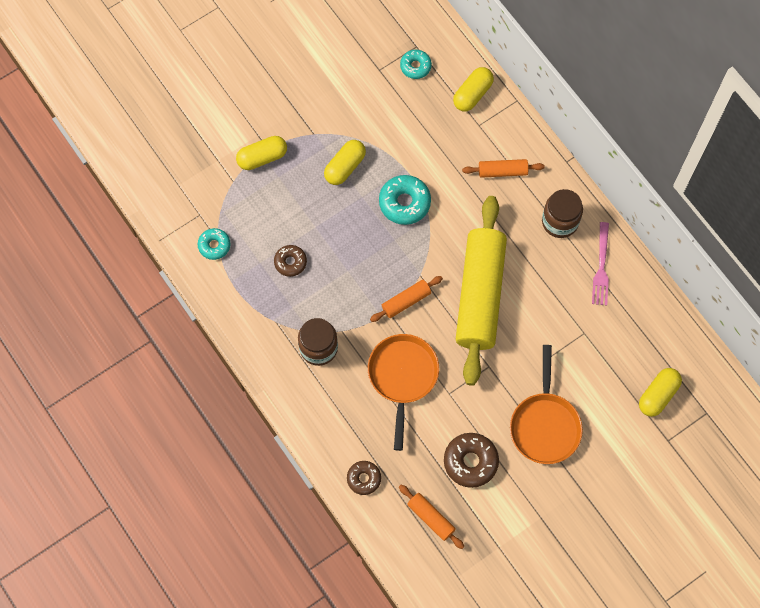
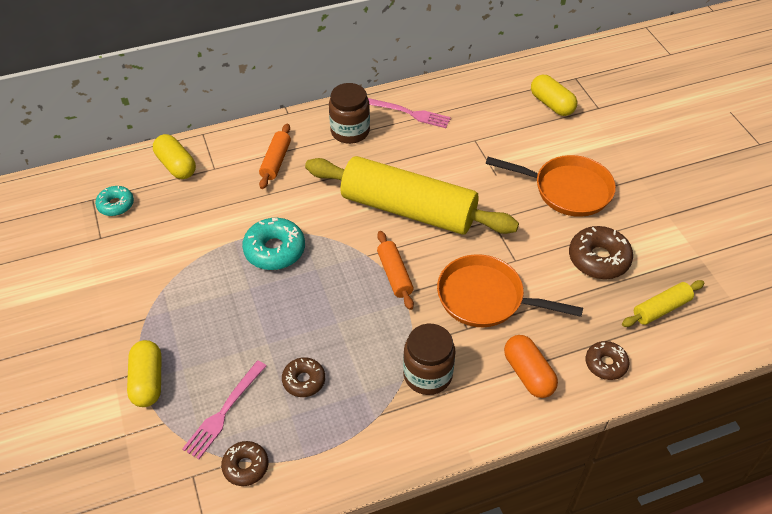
camera: 75 degrees left, 20 degrees down
(214, 245) = (245, 466): turquoise donut -> brown donut
(251, 217) = (224, 412): none -> pink fork
(339, 421) = (528, 374): none -> orange capsule
(345, 167) = (204, 296): yellow capsule -> none
(431, 518) = (661, 309): orange rolling pin -> yellow rolling pin

